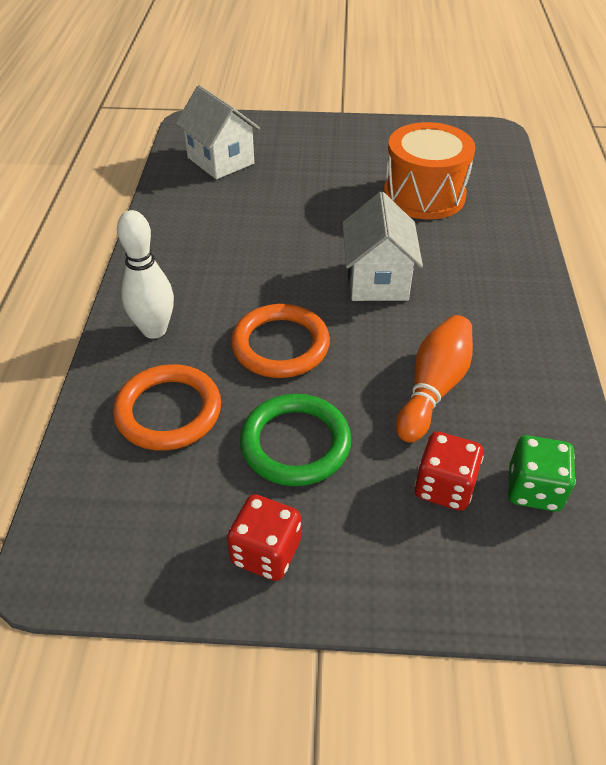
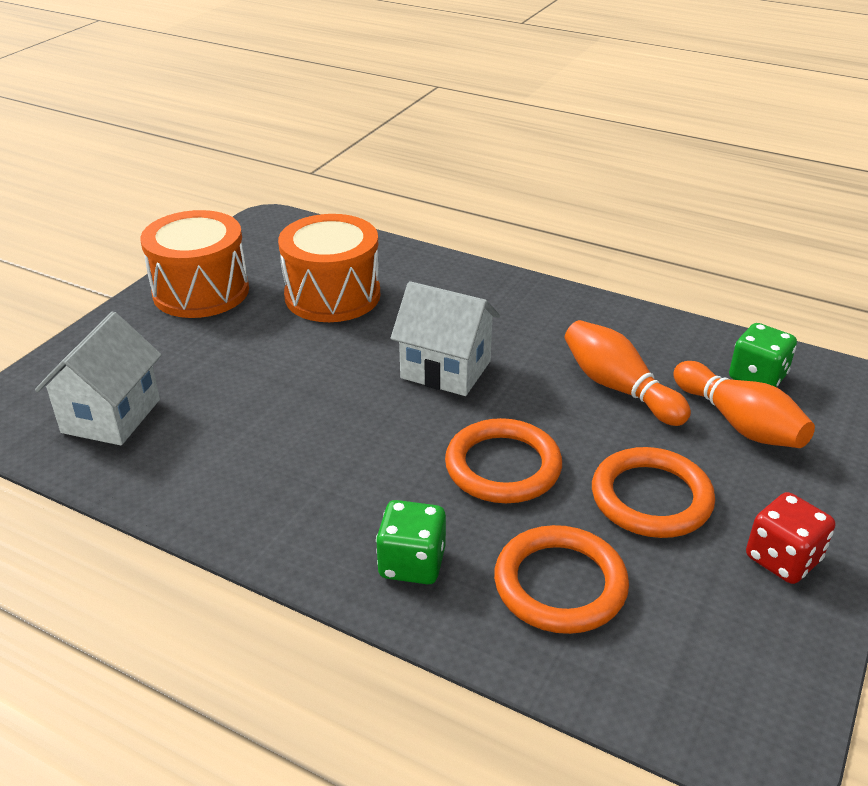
camera: 65 degrees left, 10 degrees down
(154, 330) = (412, 563): white bowling pin -> green dice
(221, 161) = (111, 416): white house -> white house turned 60 degrees counterclockwise
(295, 443) = (651, 498): green ring -> orange ring
(375, 140) = (201, 291): none -> orange drum
(444, 487) = (739, 423): red dice -> orange bowling pin

